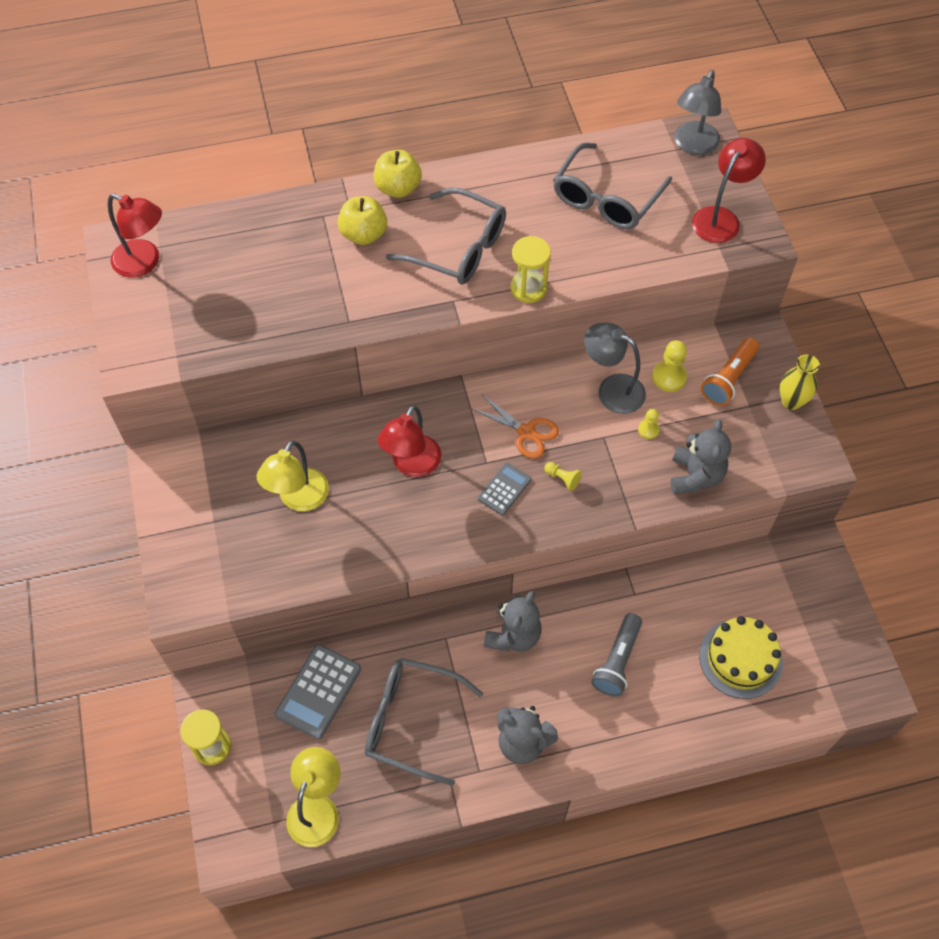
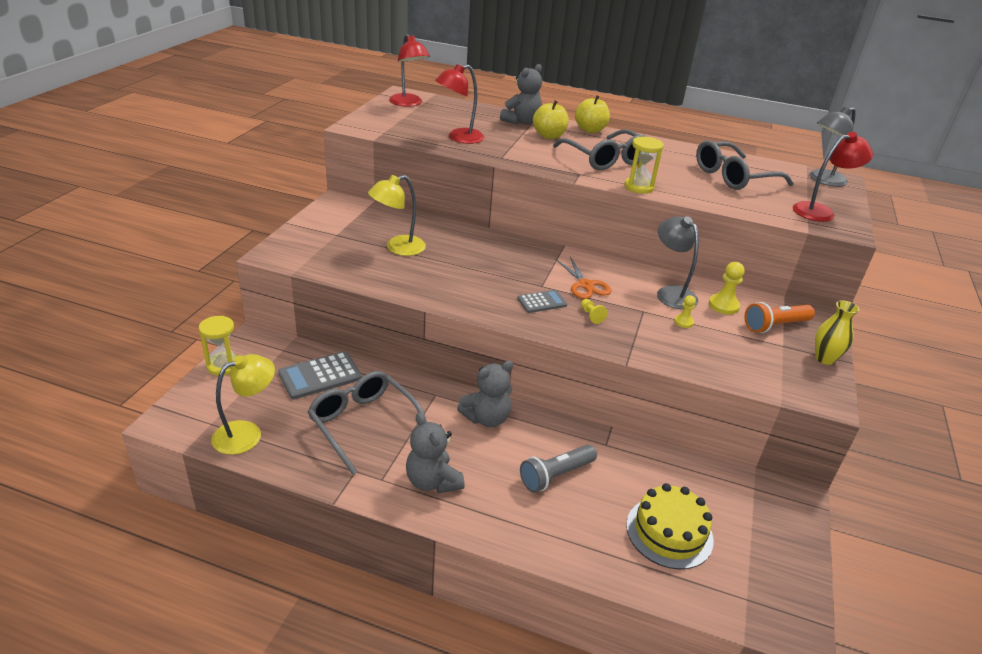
camera: 30 degrees right, 25 degrees down
(412, 465) = (488, 265): red lamp -> red lamp (459, 138)
(695, 476) = (703, 360): grey teddy bear -> grey teddy bear (522, 122)

